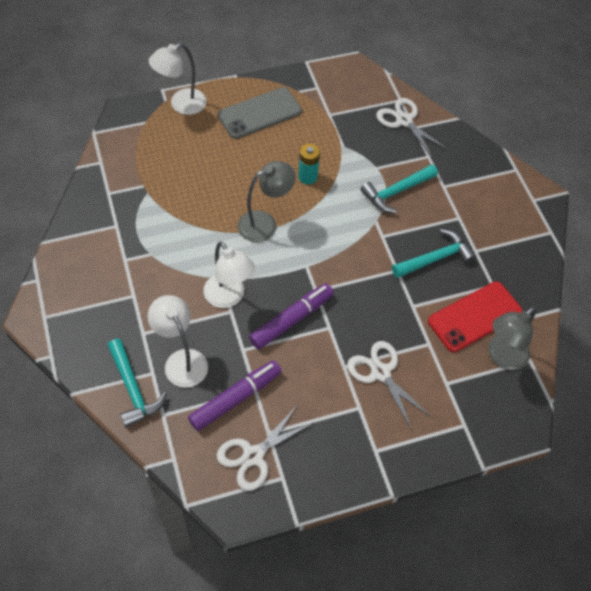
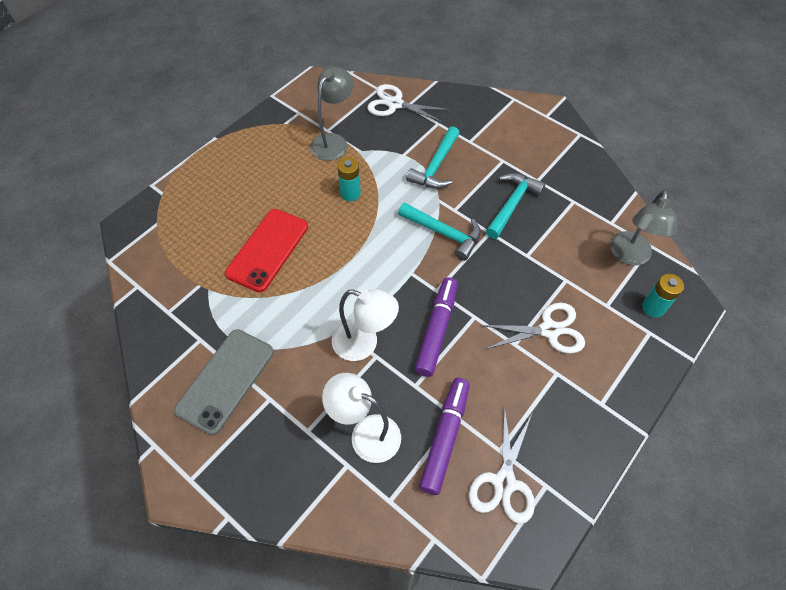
camera: 30 degrees left, 0 degrees up
(133, 389) = (340, 495): turquoise hammer -> turquoise hammer (444, 233)
(181, 105) = (181, 189): white lamp -> none
(259, 113) = (263, 160): grey phone -> grey phone (225, 380)
(265, 223) = (344, 256): grey lamp -> grey lamp (333, 141)
(381, 373) = (549, 330): white scissors -> white scissors turned 150 degrees clockwise
(474, 316) = (581, 235): red phone -> red phone (267, 250)
(485, 408) = (653, 308): none -> turquoise battery

